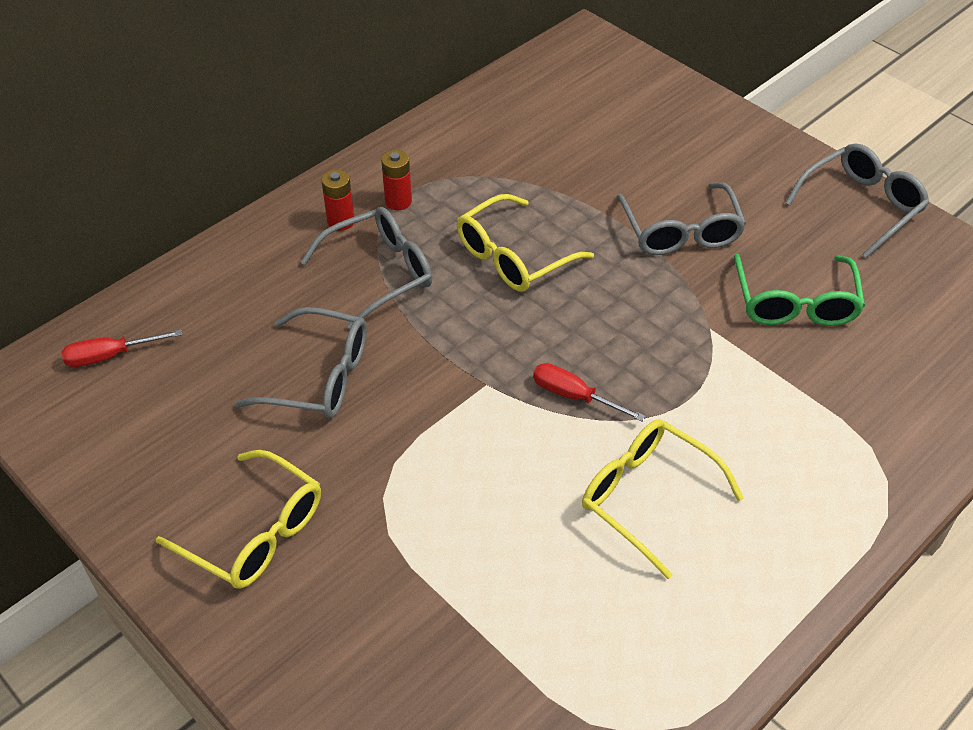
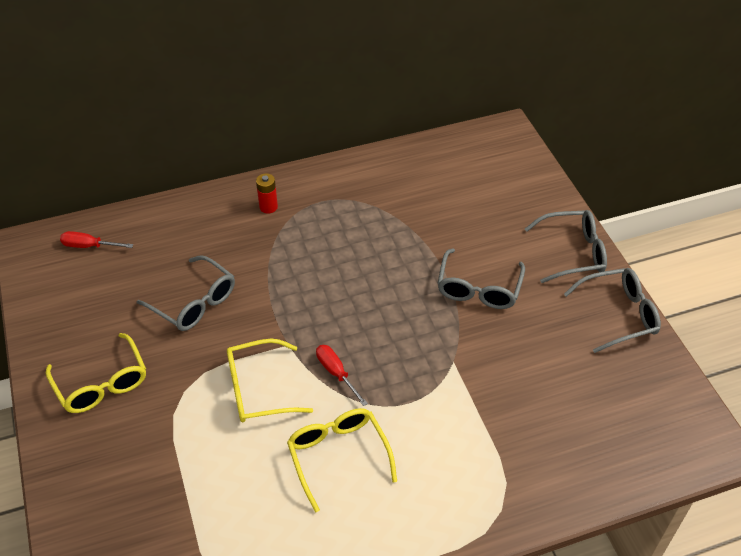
camera: 25 degrees right, 0 degrees up
(379, 273) = (270, 249): grey glasses -> grey glasses (572, 252)
(398, 201) = (311, 205): red battery -> none
(514, 256) = (359, 267): yellow glasses -> yellow glasses (259, 389)
(794, 302) = (523, 365): green glasses -> none

